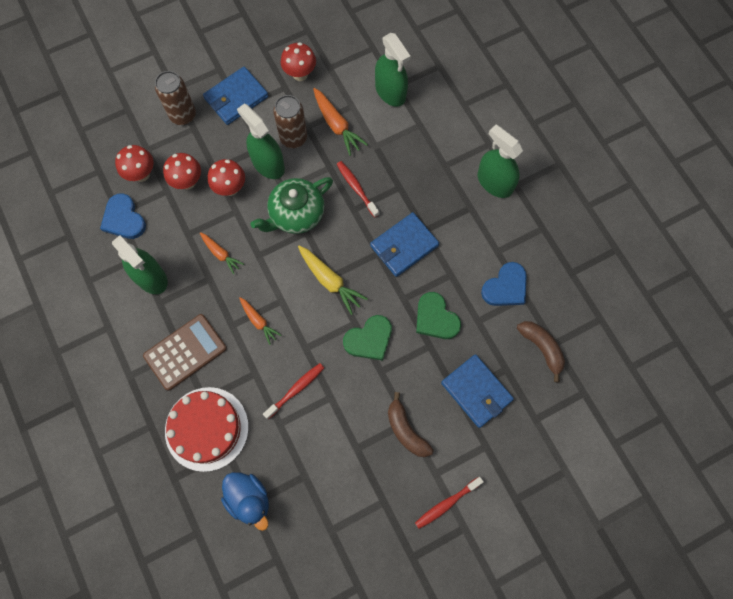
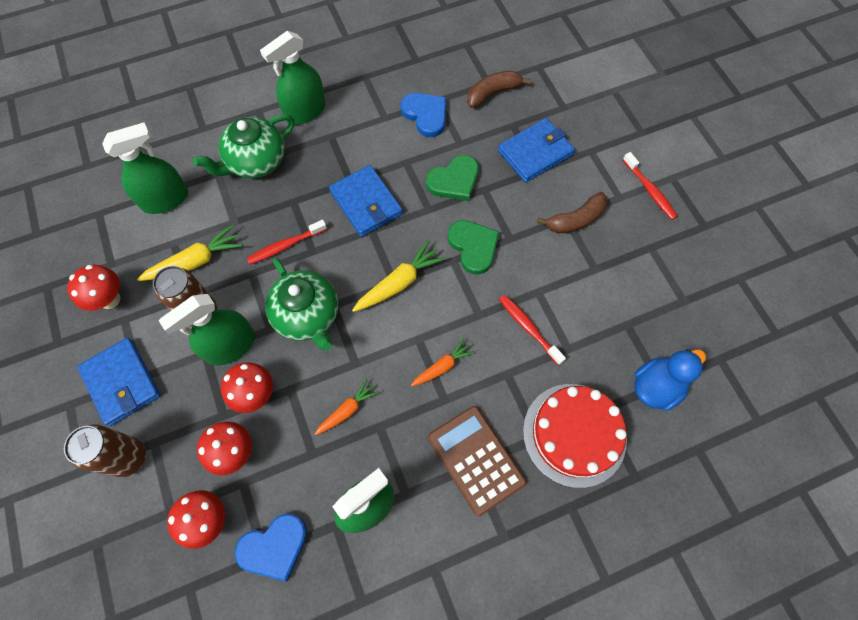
camera: 85 degrees left, 5 degrees down
(337, 125) = (195, 261): orange carrot -> yellow carrot
(435, 152) = (256, 162): none -> green teapot

